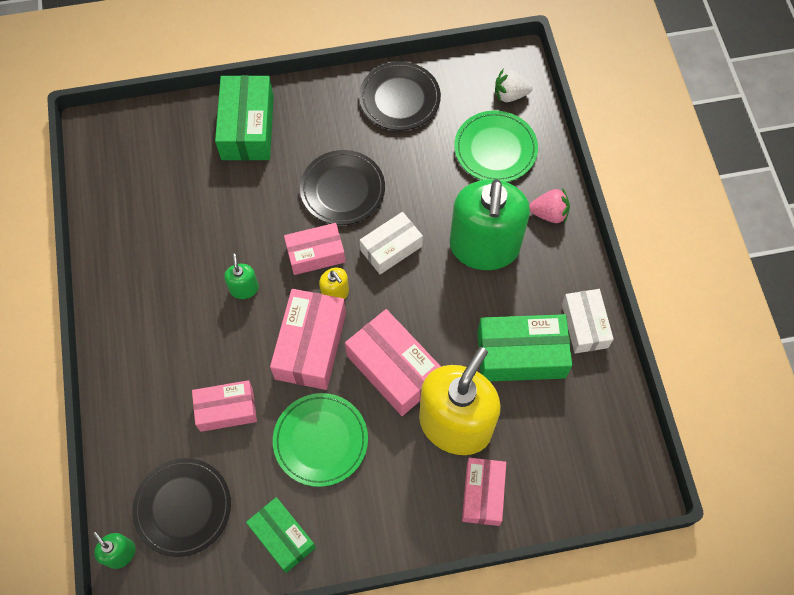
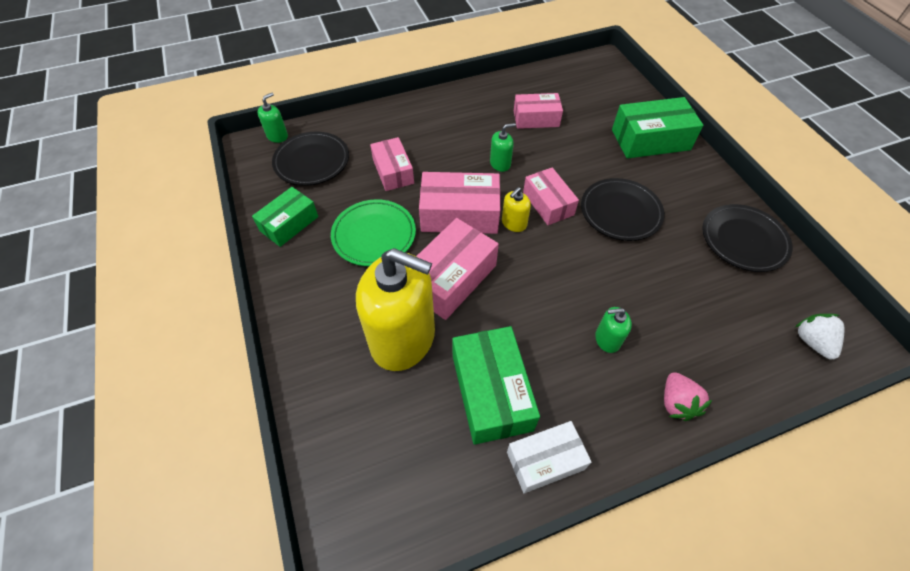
camera: 80 degrees right, 10 degrees down
(391, 248) = (574, 258): white box -> none
(483, 494) = (332, 373): pink box -> pink box (536, 119)
(484, 247) = (607, 339): green soap dispenser -> green soap dispenser, size x0.41
(495, 149) = (732, 335): green plate -> none

